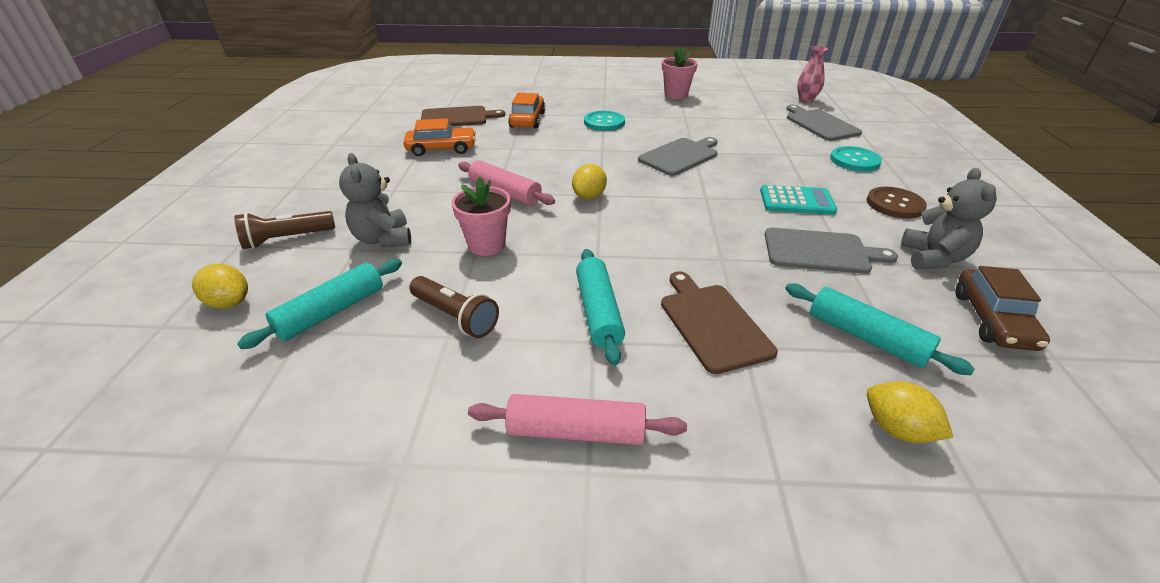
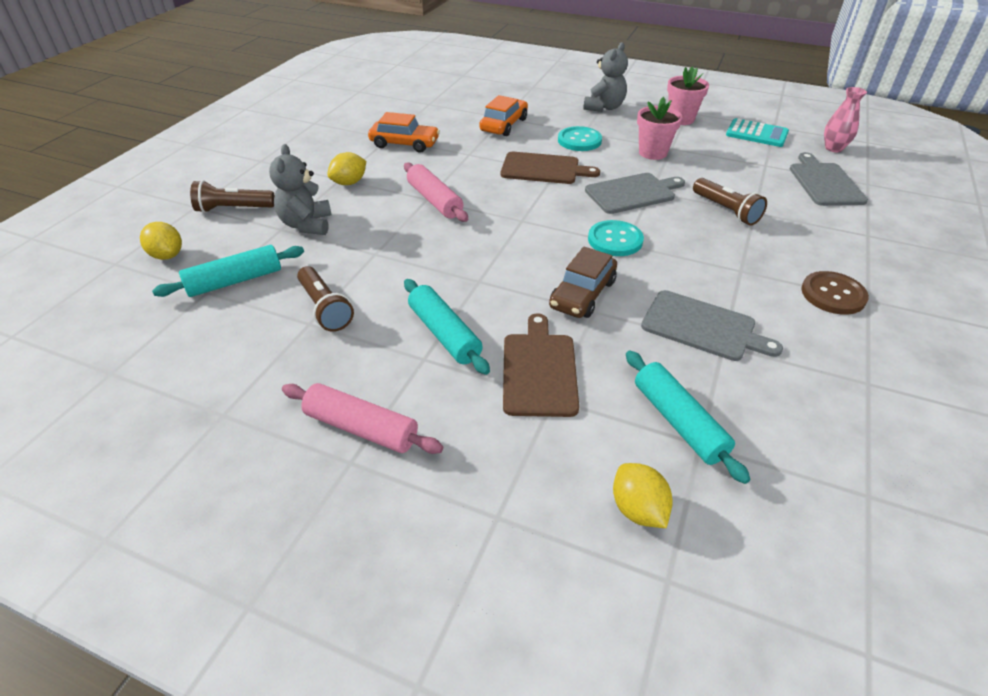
camera: 20 degrees right, 5 degrees up
(457, 117) = (438, 111): brown cutting board -> brown cutting board (543, 169)
(486, 245) = (388, 249): pink flower pot -> pink flower pot (653, 153)
(589, 196) = (510, 220): yellow lemon -> yellow lemon (349, 183)
(598, 312) = (444, 334): turquoise rolling pin -> turquoise rolling pin turned 45 degrees counterclockwise
(765, 156) = (726, 210): none -> brown flashlight
(796, 201) = (721, 268): turquoise calculator -> turquoise calculator (756, 134)
(854, 160) = (829, 234): turquoise button -> turquoise button (615, 240)
(933, 258) = (824, 363): grey teddy bear -> grey teddy bear (604, 107)
(992, 320) = (832, 441): brown car -> brown car (582, 294)

